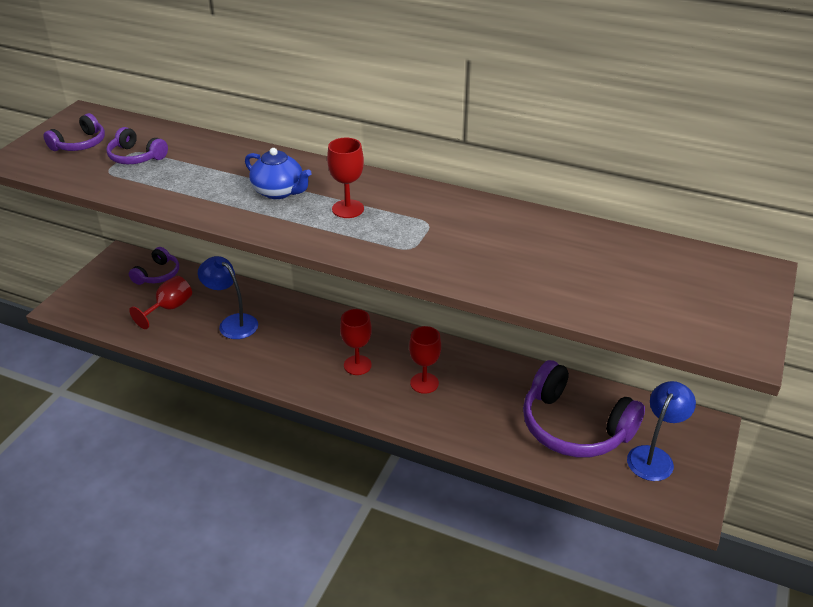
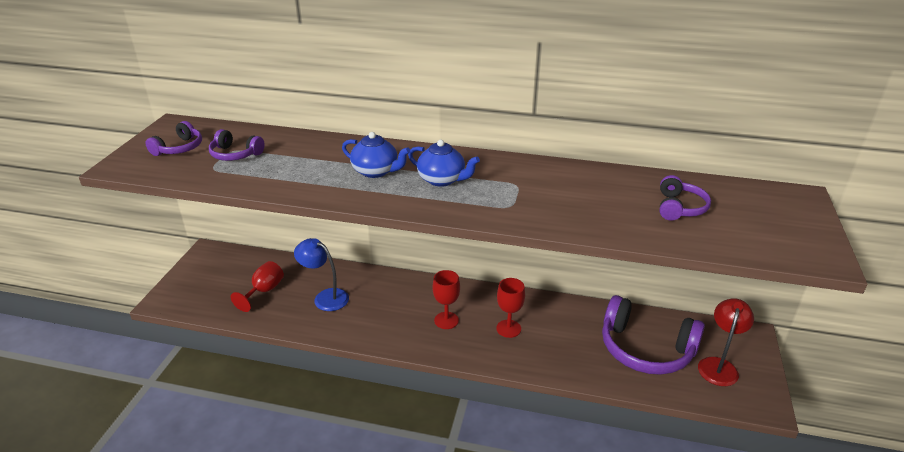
camera: 10 degrees left, 5 degrees down
(158, 274) = (246, 263): purple headphones -> purple headphones (680, 208)
(348, 209) = (442, 180): red goblet -> blue teapot
(654, 456) = (719, 365): blue lamp -> red lamp

